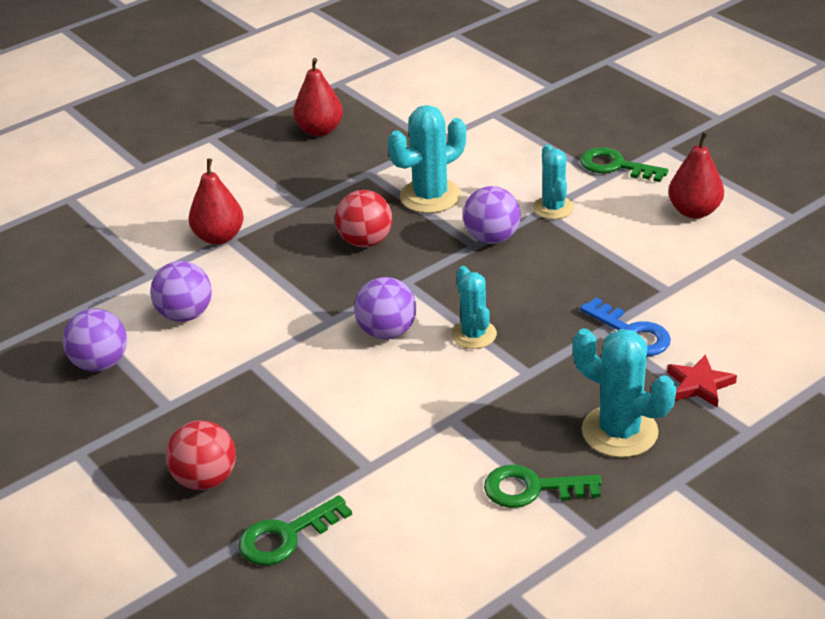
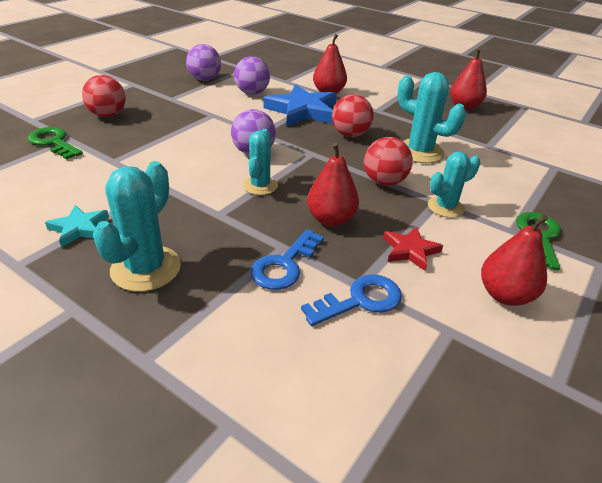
camera: 70 degrees right, 0 degrees up
(275, 272) = (302, 111): none -> blue star
(474, 334) = (260, 185): turquoise cactus -> turquoise cactus turned 45 degrees counterclockwise
(492, 238) = (384, 182): purple ball -> red ball
(532, 489) = (79, 228): green key -> turquoise star
(558, 290) = (331, 219): none -> red pear
(689, 294) = (360, 300): none -> blue key
(699, 384) = (216, 317): red star -> red star (410, 250)

